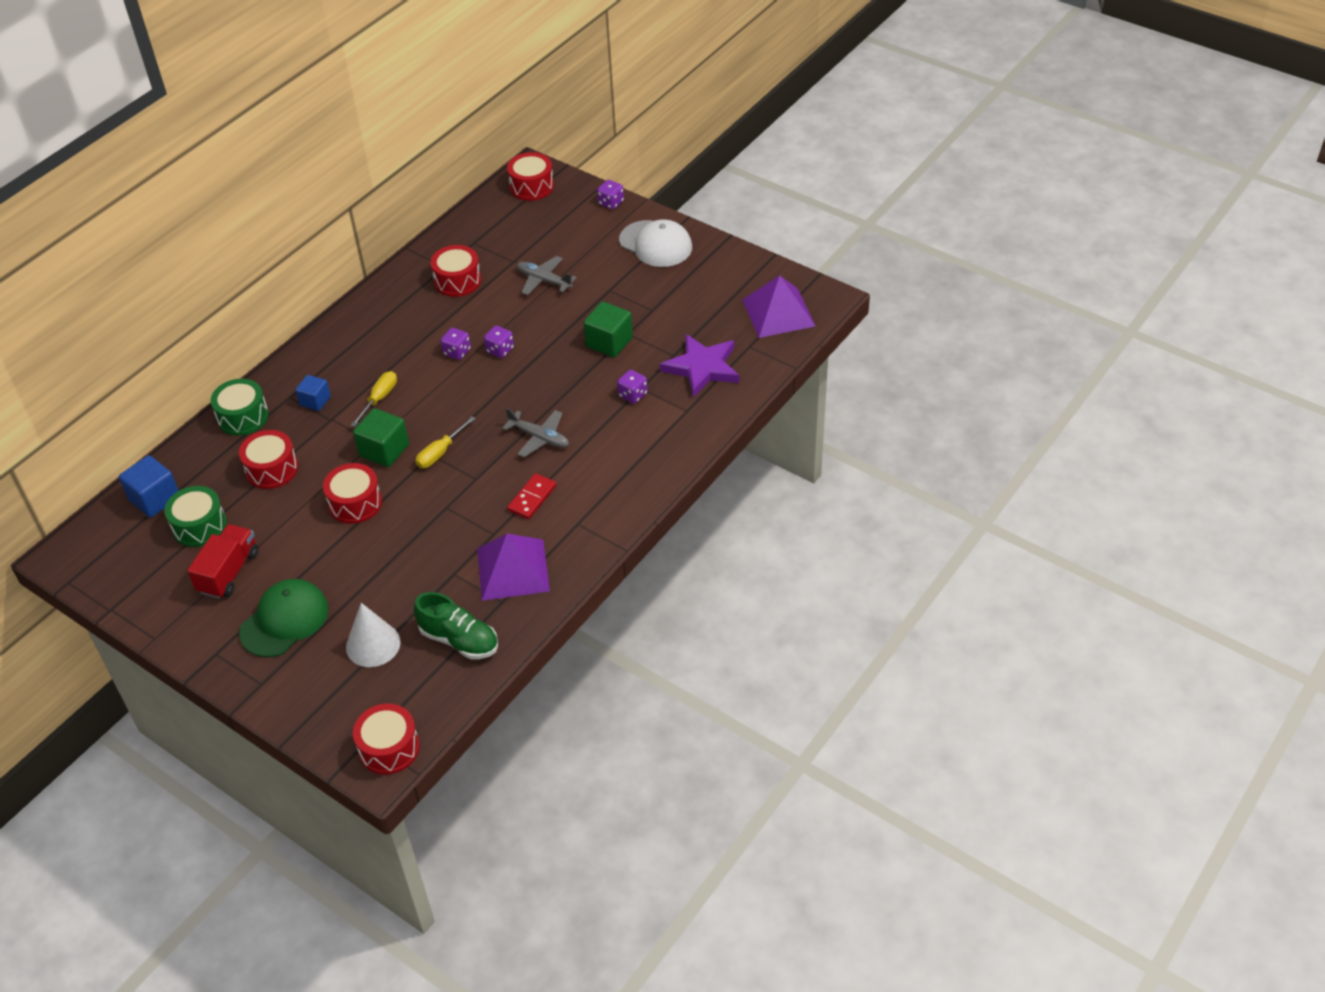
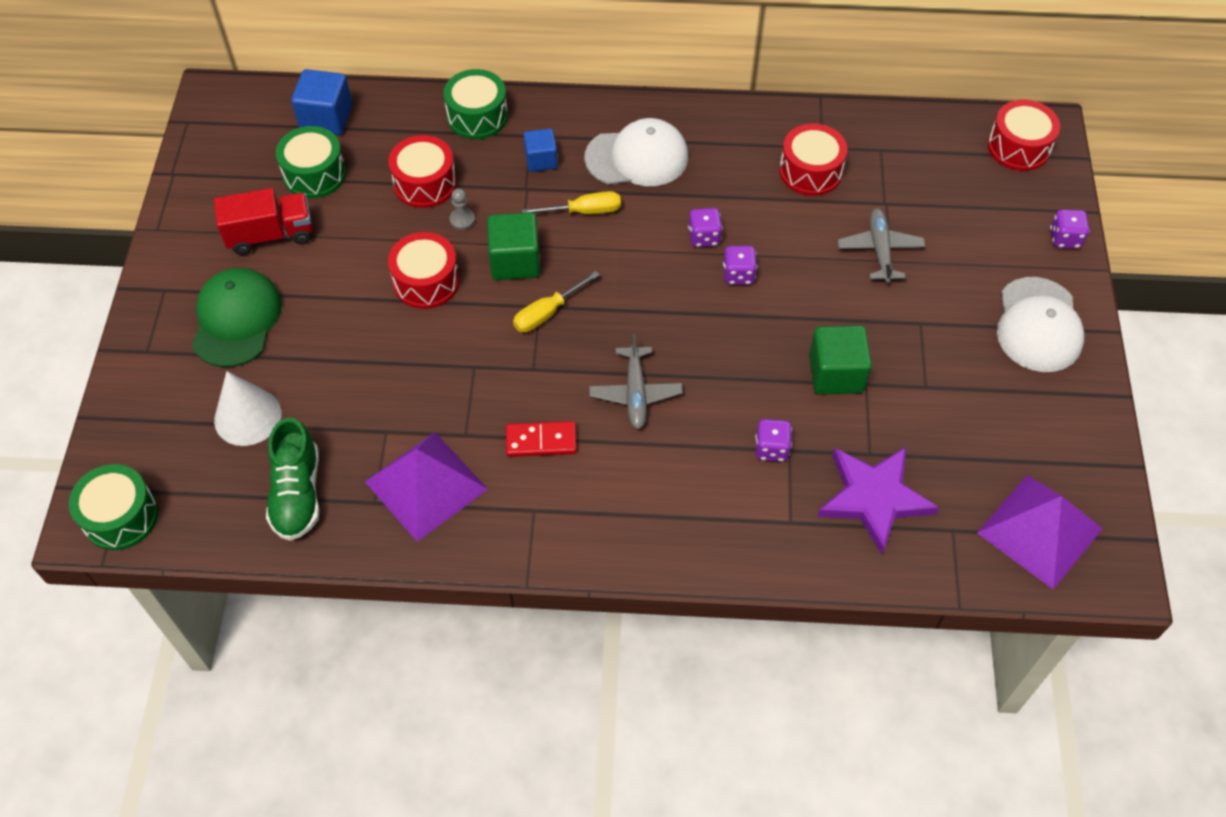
camera: 55 degrees right, 10 degrees up
(284, 620) = (236, 320): green cap -> green cap turned 90 degrees counterclockwise
(323, 463) = (462, 220): none -> grey pawn
(363, 353) = (637, 157): none -> white cap
(389, 748) = (121, 516): red drum -> green drum
(440, 453) = (547, 313): yellow screwdriver -> yellow screwdriver turned 45 degrees counterclockwise

